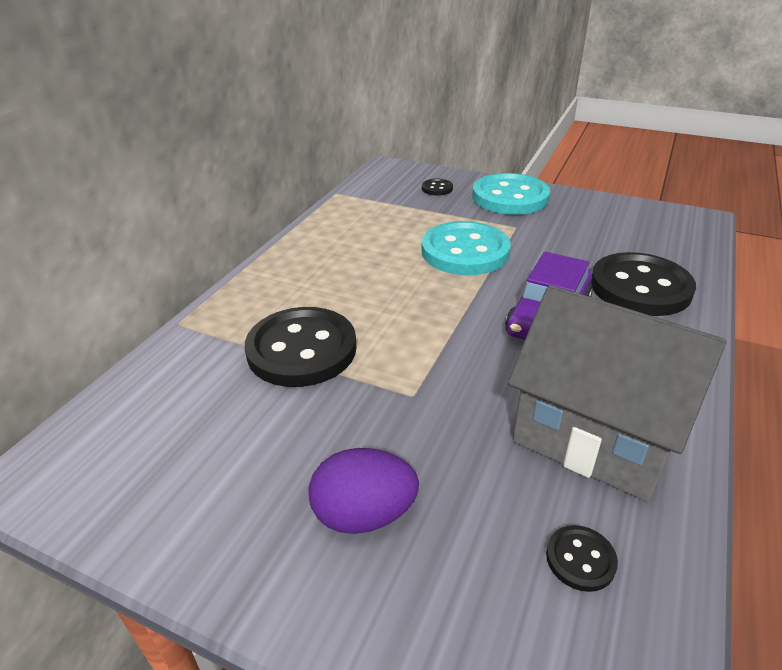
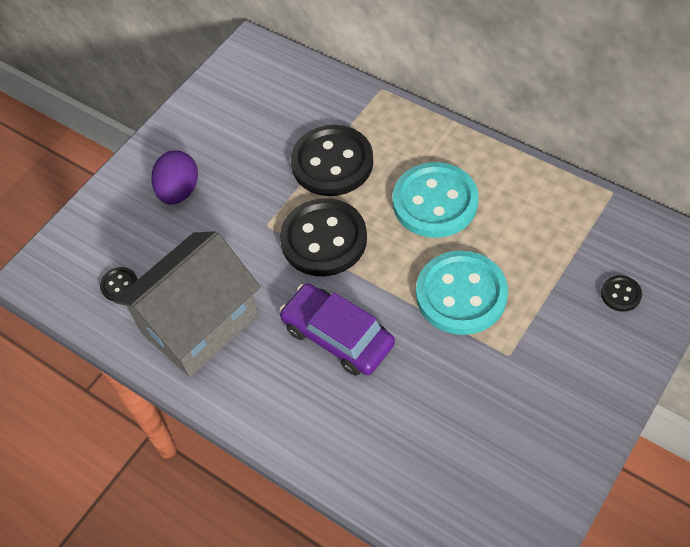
camera: 105 degrees right, 20 degrees up
(510, 197) = (589, 369): turquoise button -> turquoise button (435, 202)
(640, 287) = (367, 432): black button -> black button (324, 239)

